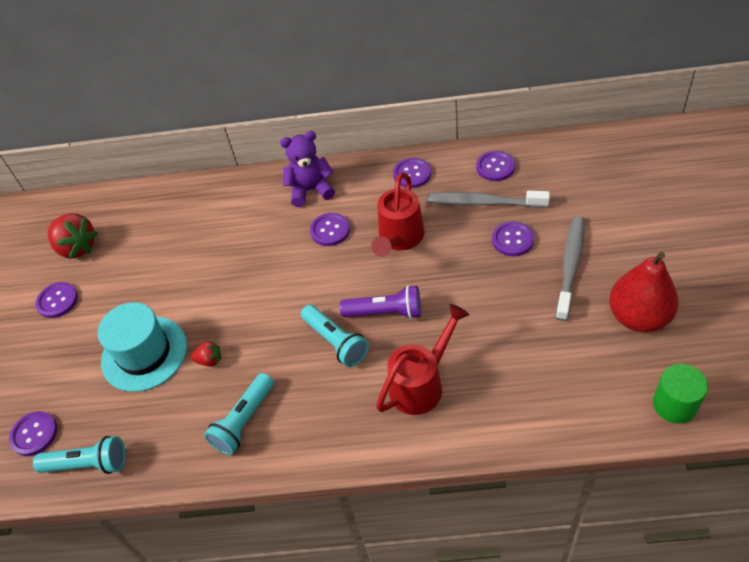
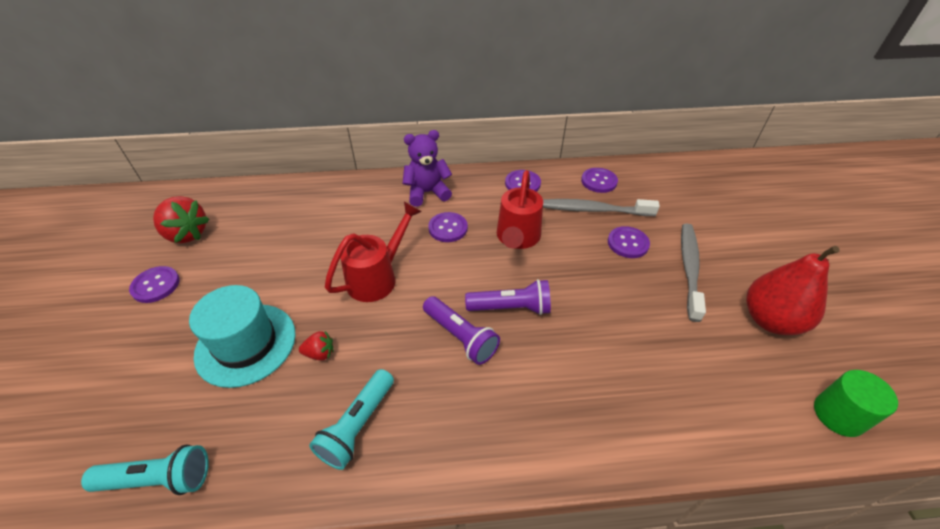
camera: 10 degrees left, 5 degrees down
(34, 434) = (97, 438): purple button -> none
(336, 342) = (461, 337): turquoise flashlight -> purple flashlight
(421, 384) = (559, 386): red watering can -> red watering can (377, 277)

